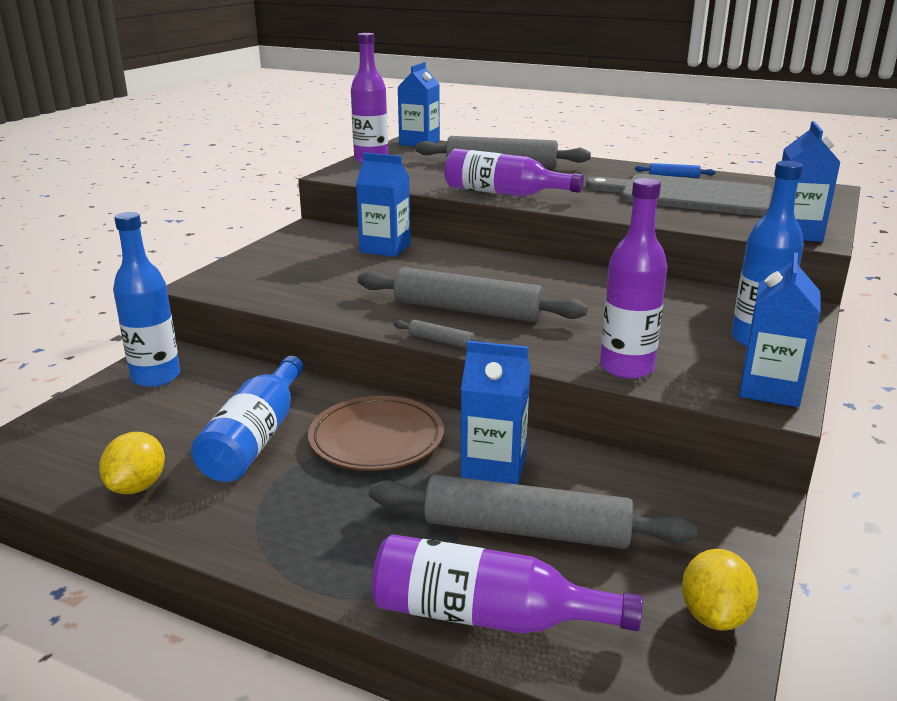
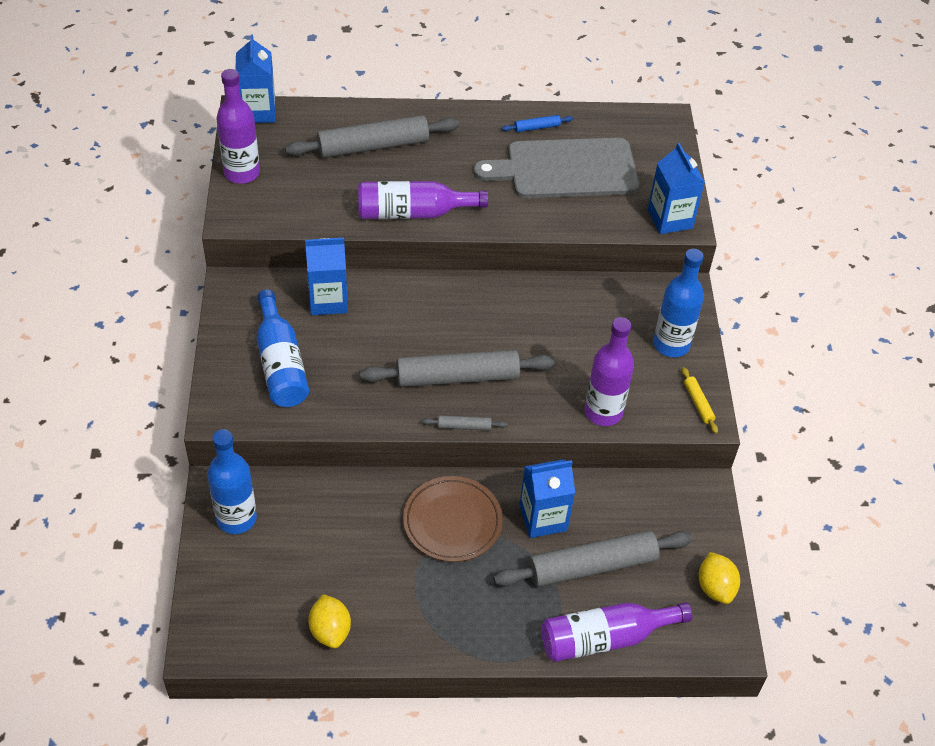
camera: 30 degrees left, 25 degrees up
(256, 438) = (370, 554): blue bottle -> blue bottle (280, 363)
(770, 389) = (698, 403): blue carton -> yellow rolling pin

